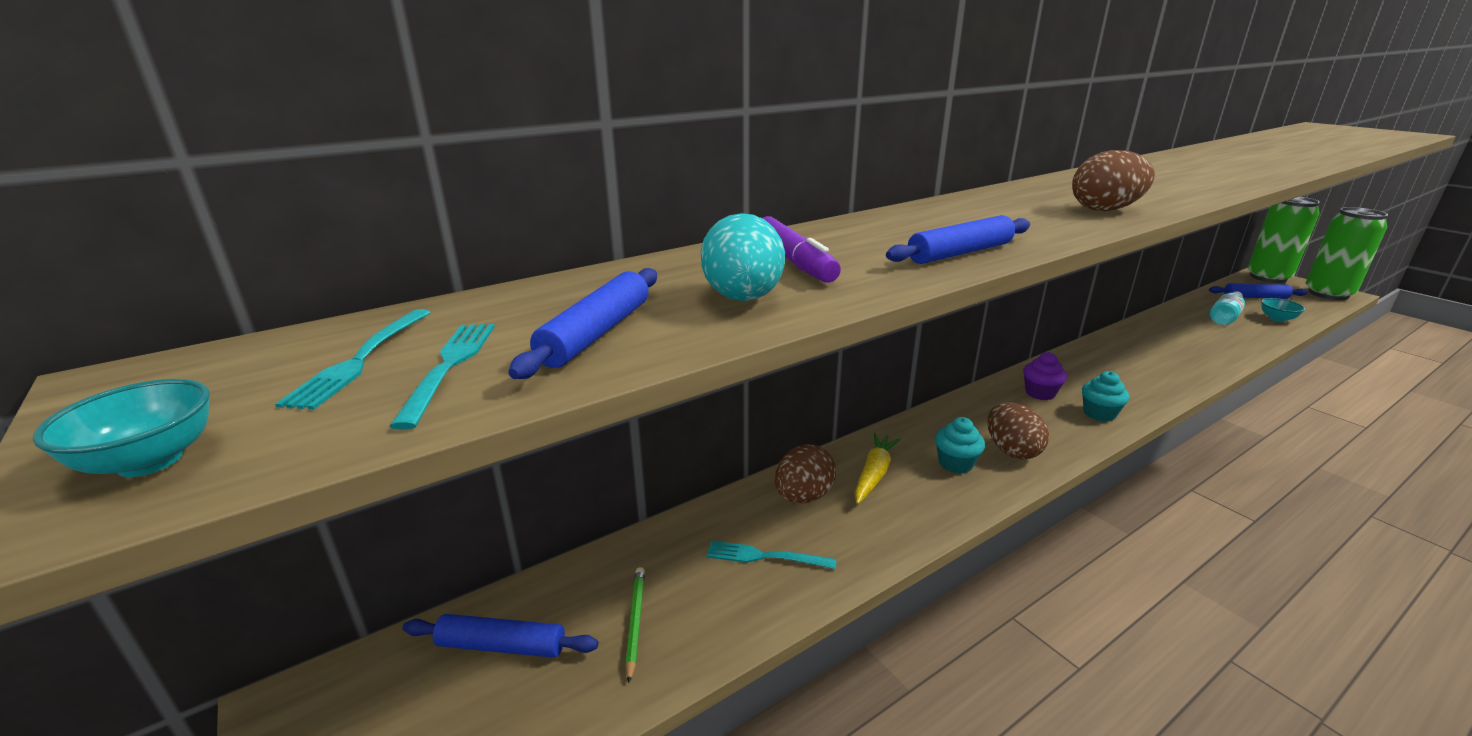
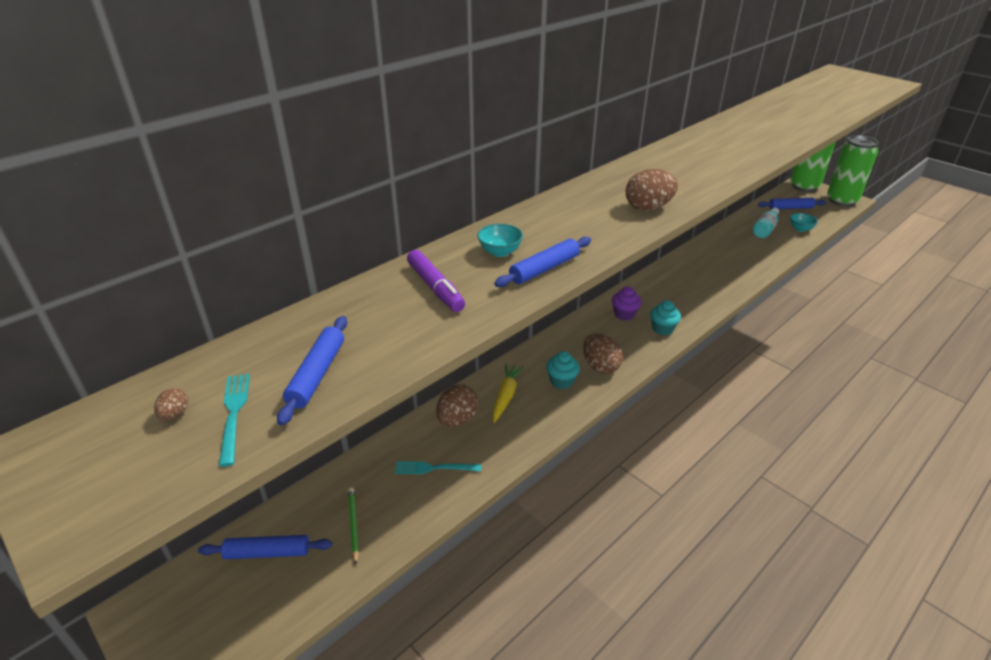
camera: 10 degrees left, 10 degrees up
(150, 461) = (92, 505): turquoise bowl -> turquoise bowl (500, 252)
(360, 360) = (175, 414): turquoise fork -> brown egg
(743, 298) = (404, 331): turquoise egg -> none

